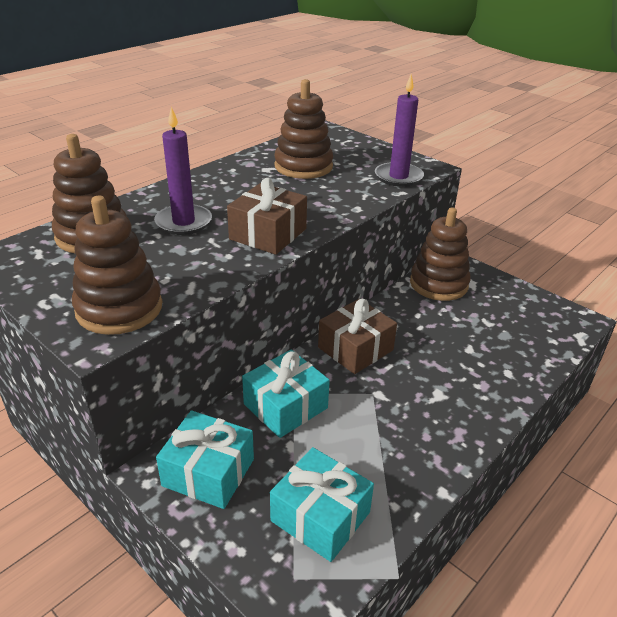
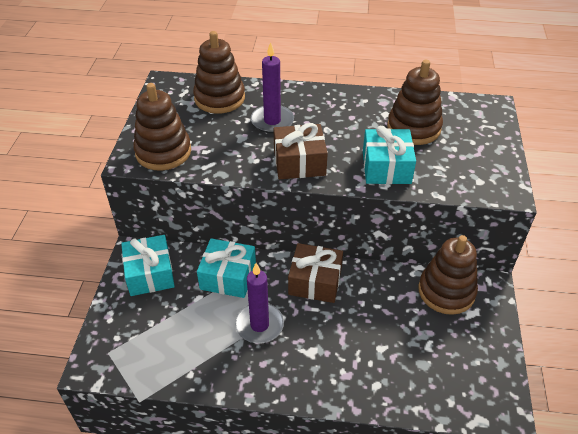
camera: 55 degrees right, 10 degrees up
(320, 516) = (156, 342): turquoise gift -> turquoise gift (386, 167)
(398, 177) = (464, 183): purple candle -> purple candle (259, 325)

